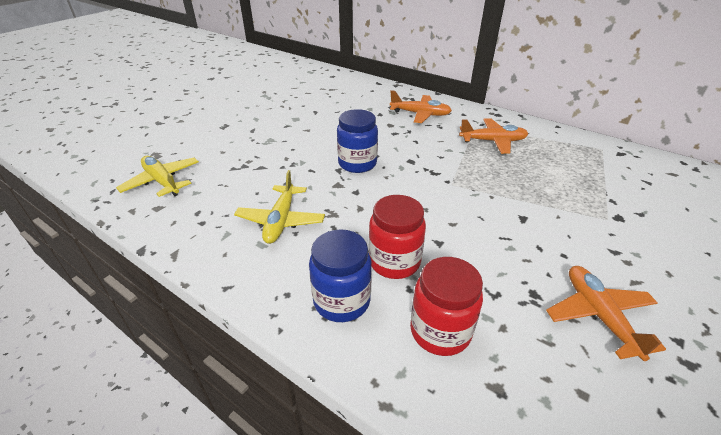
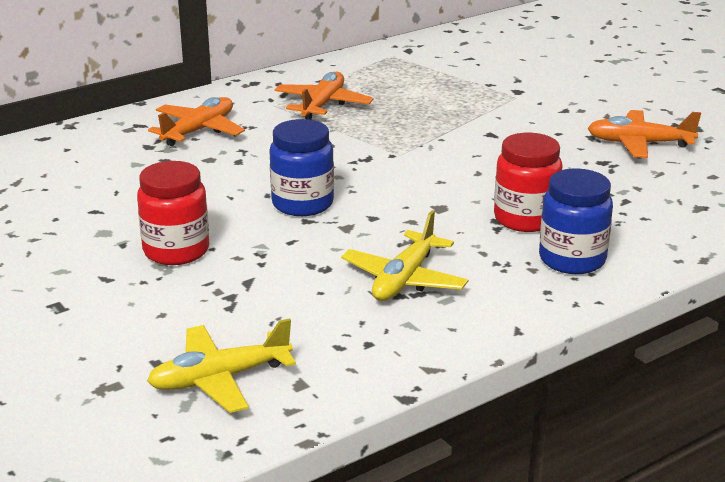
camera: 70 degrees left, 10 degrees down
(281, 221) = (404, 279): yellow plane -> yellow plane turned 90 degrees clockwise
(440, 331) = (631, 216): red jar -> red jar (176, 251)

